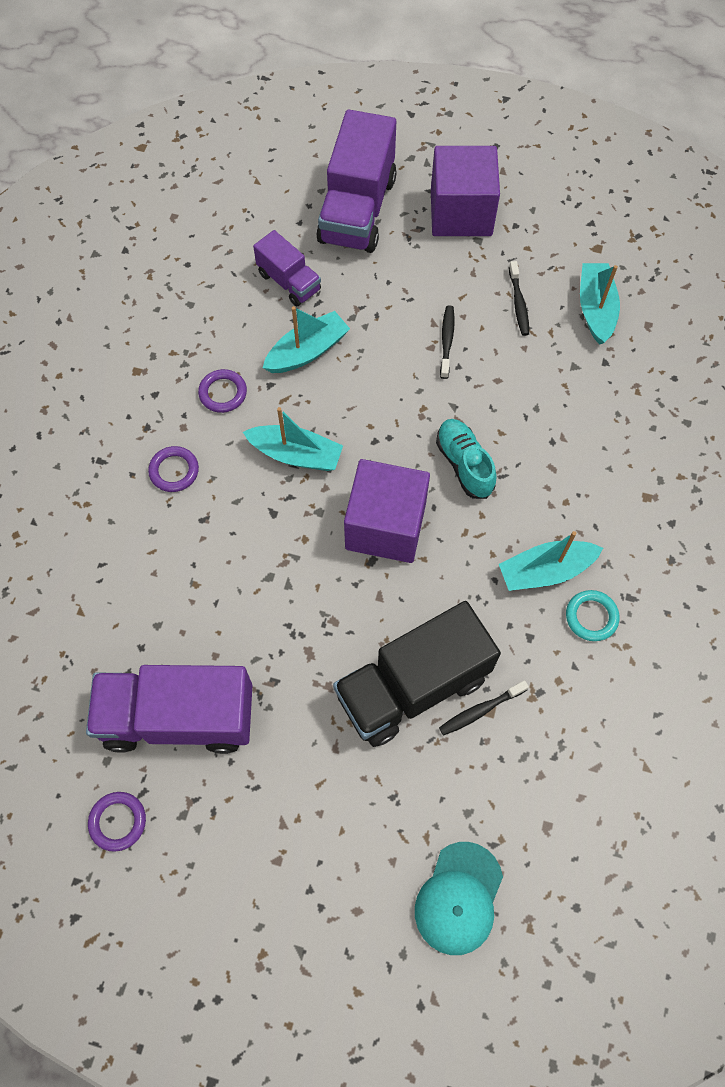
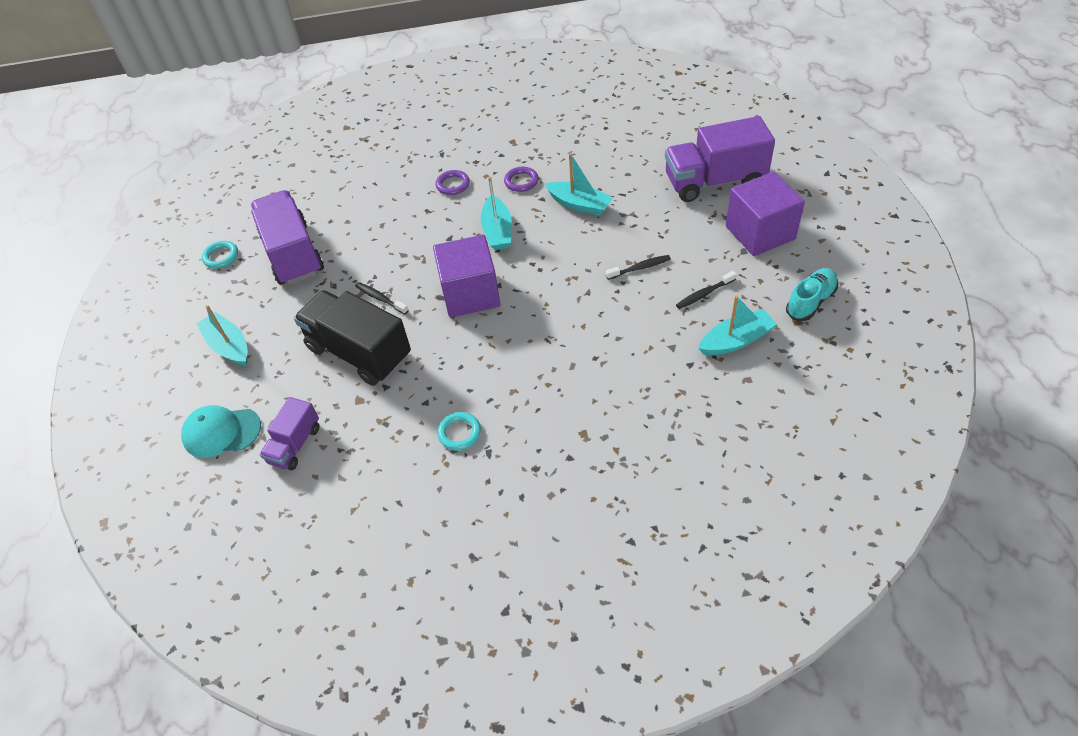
camera: 70 degrees right, 15 degrees down
(118, 821) = (221, 257): purple ring -> turquoise ring
(289, 282) = (628, 175): purple truck -> purple truck (295, 445)
(464, 464) = (543, 315): turquoise shoe -> turquoise shoe (810, 301)
(480, 710) = (357, 395): black toothbrush -> black toothbrush (380, 298)
(545, 571) = (483, 392): turquoise boat -> turquoise boat (229, 346)

